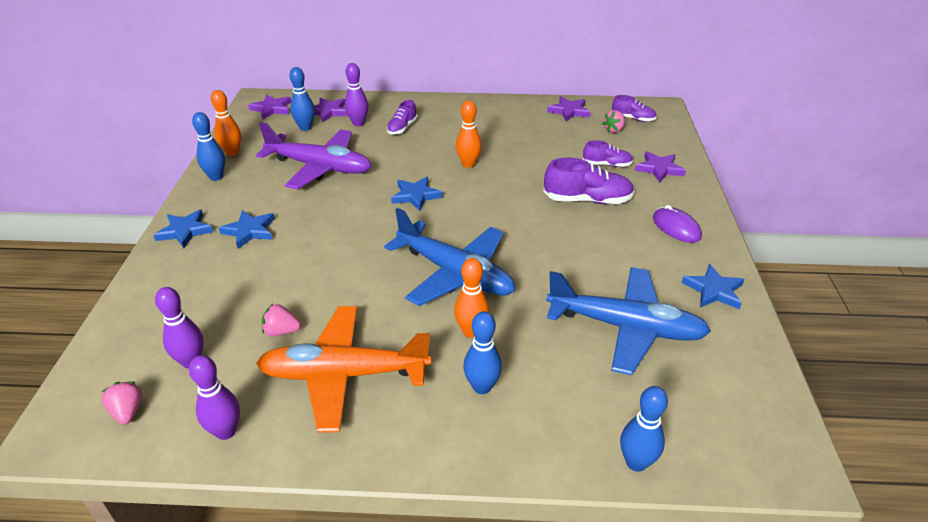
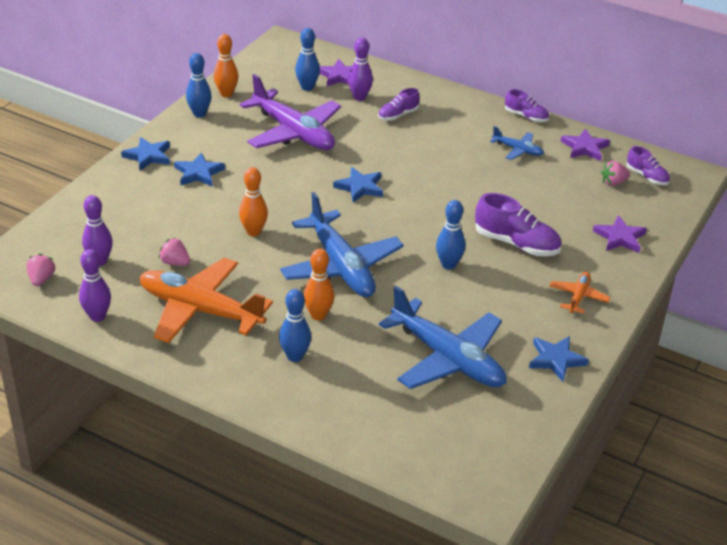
camera: 25 degrees right, 0 degrees up
(271, 109) = (288, 57): purple star -> none
(468, 164) = (432, 172): orange bowling pin -> orange bowling pin (253, 232)
(521, 127) = (518, 150): none -> blue plane
(607, 164) = (569, 216): purple shoe -> purple shoe (526, 116)
(636, 462) = (366, 447): blue bowling pin -> blue bowling pin (448, 265)
(676, 227) = (578, 297): purple mouse -> orange plane

